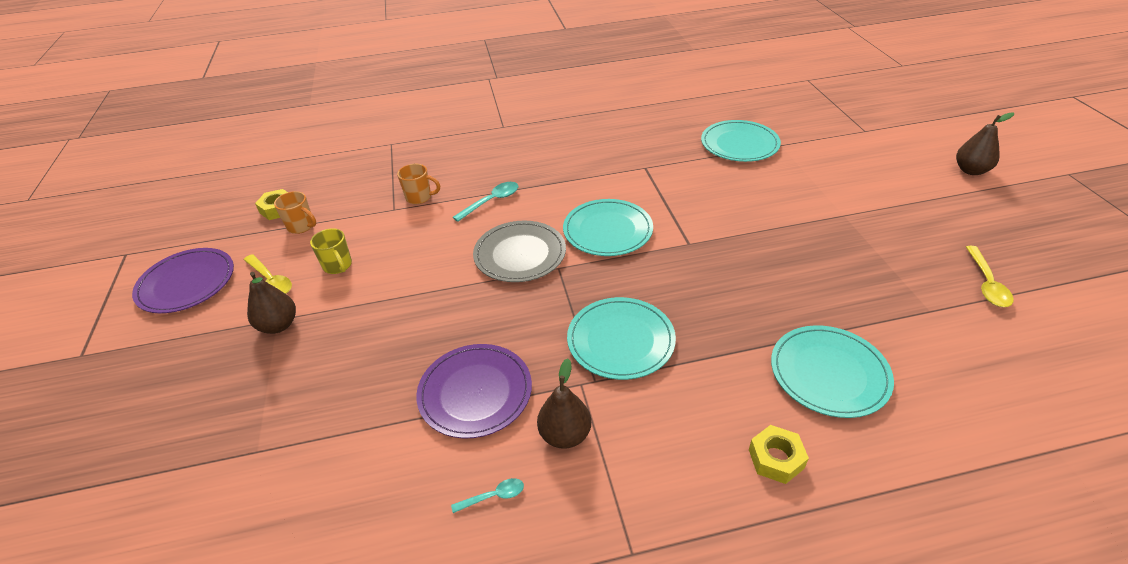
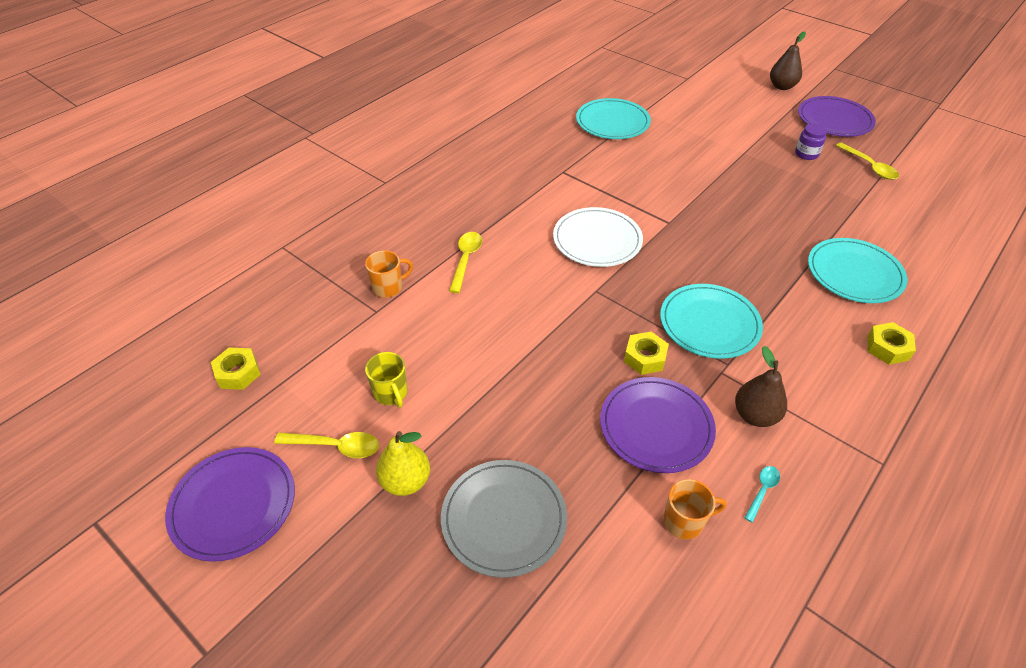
camera: 40 degrees left, 5 degrees up
(279, 325) = (405, 481): brown pear -> yellow pear
(301, 226) = (294, 377): orange mug -> orange mug (684, 521)
(338, 266) = (391, 393): yellow mug -> yellow mug turned 45 degrees clockwise
(491, 201) = (466, 260): turquoise spoon -> yellow spoon
(520, 254) = (550, 295): grey plate -> grey plate (504, 519)
(532, 337) = (645, 357): none -> yellow nut
(607, 230) = (597, 240): turquoise plate -> white plate
(918, 242) = (806, 154): none -> purple jar
(999, 223) = (834, 120): none -> purple plate

